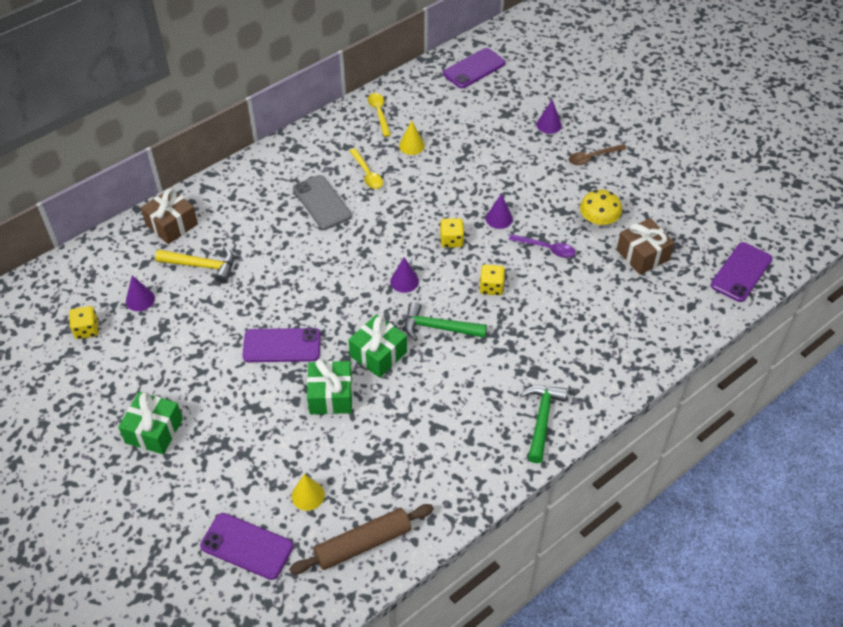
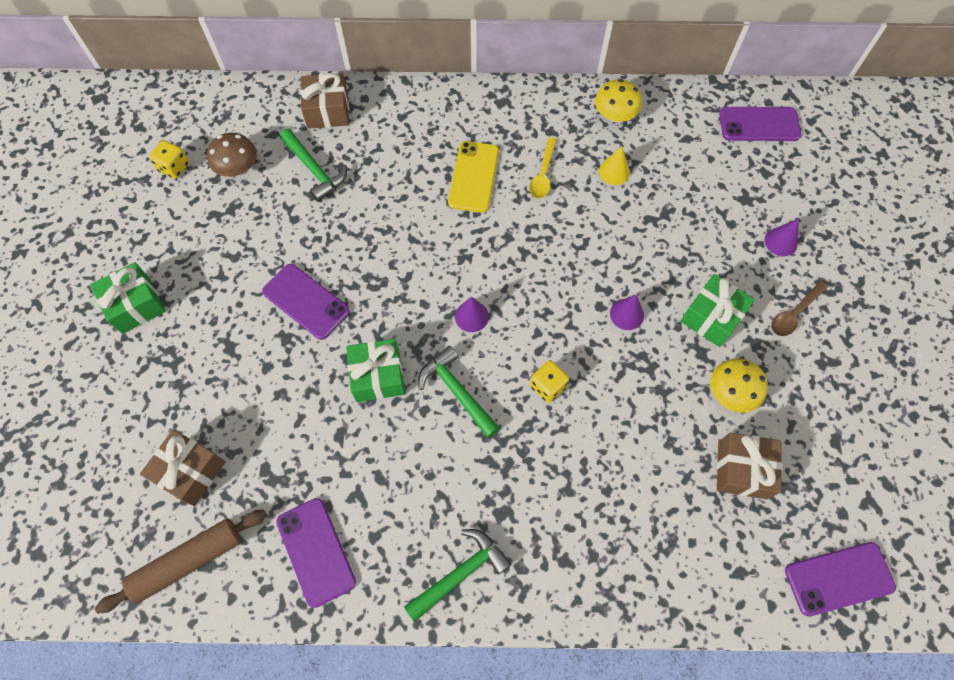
camera: 40 degrees right, 15 degrees up
(140, 299) = (238, 168): purple cone -> brown mushroom
(201, 266) = (314, 170): yellow hammer -> green hammer
(247, 546) = (101, 479): purple phone -> purple phone (316, 551)
(308, 495) = (190, 471): yellow cone -> brown gift
(322, 202) = (473, 177): grey phone -> yellow phone
(331, 396) = (299, 386): green gift -> green gift (711, 317)
(363, 544) = (188, 562): brown rolling pin -> brown rolling pin turned 45 degrees counterclockwise
(379, 113) = (615, 115): yellow spoon -> yellow mushroom
(451, 240) = (556, 305): yellow dice -> none
(546, 249) = (644, 385): purple spoon -> none
(592, 157) = (794, 313): brown spoon -> brown spoon turned 60 degrees counterclockwise

